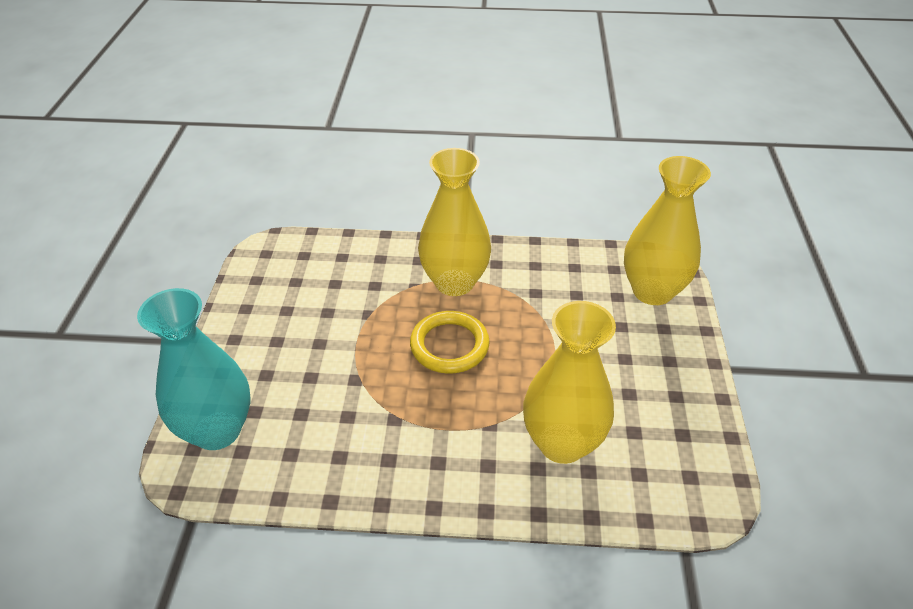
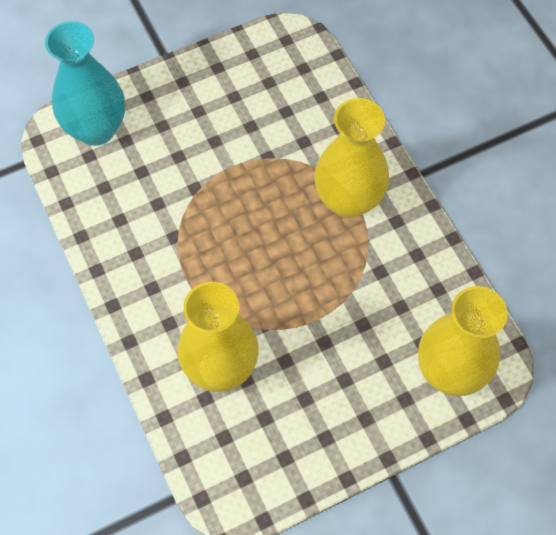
camera: 60 degrees right, 20 degrees up
(449, 345) = (271, 235): yellow ring -> none

